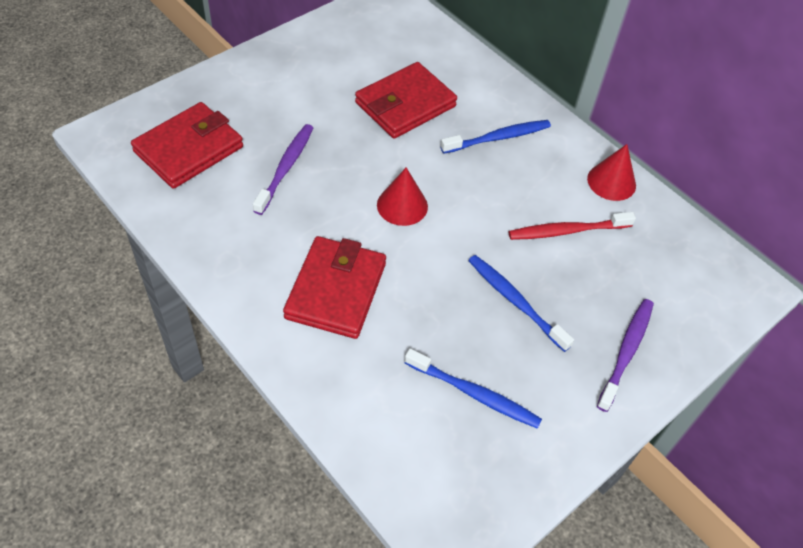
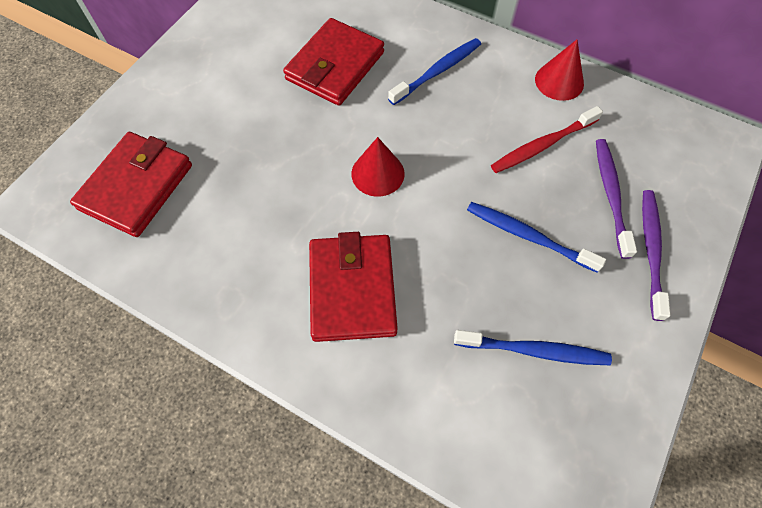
camera: 15 degrees left, 10 degrees up
(285, 168) = (245, 173): purple toothbrush -> purple toothbrush (611, 195)

